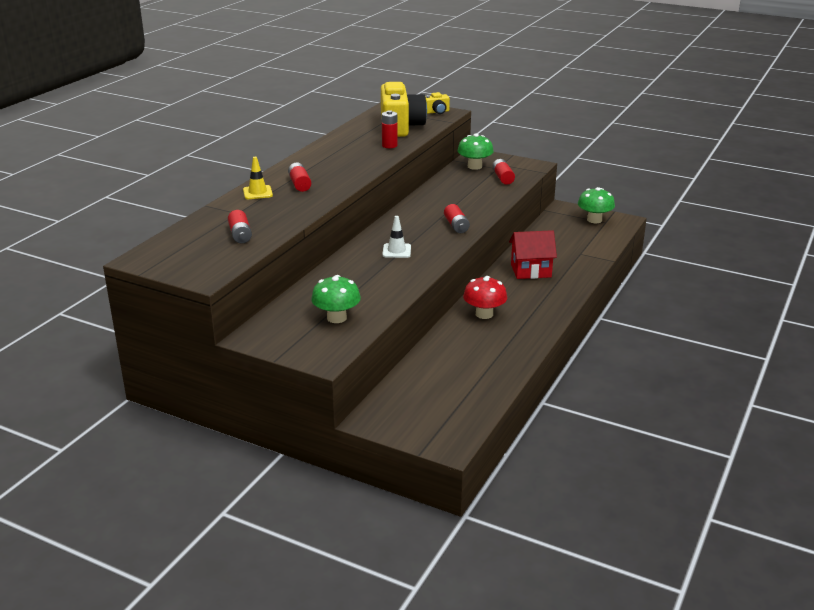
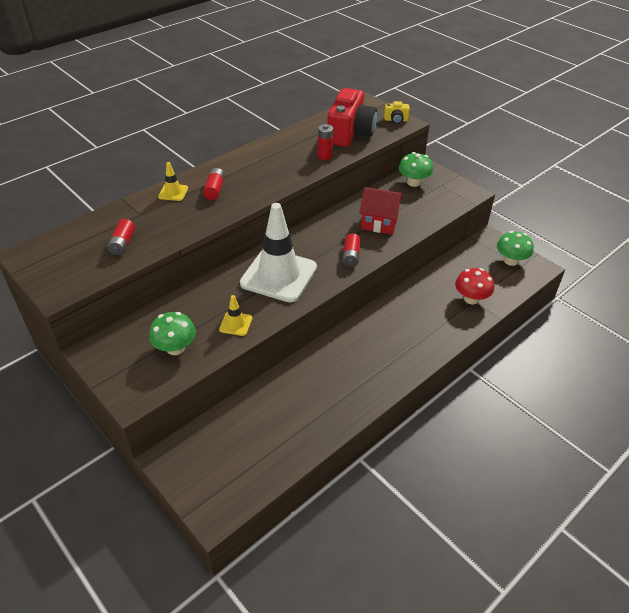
camera: 20 degrees right, 15 degrees up
(383, 290) = (236, 324): none -> yellow traffic cone
(396, 251) = (278, 275): white traffic cone -> white traffic cone, size x2.40
(400, 127) = (350, 133): yellow camera -> red camera
(484, 314) = (340, 355): red mushroom -> red mushroom (471, 299)
(503, 178) = (431, 203): red battery -> none
(531, 271) = (413, 311): red house -> red house (379, 223)

